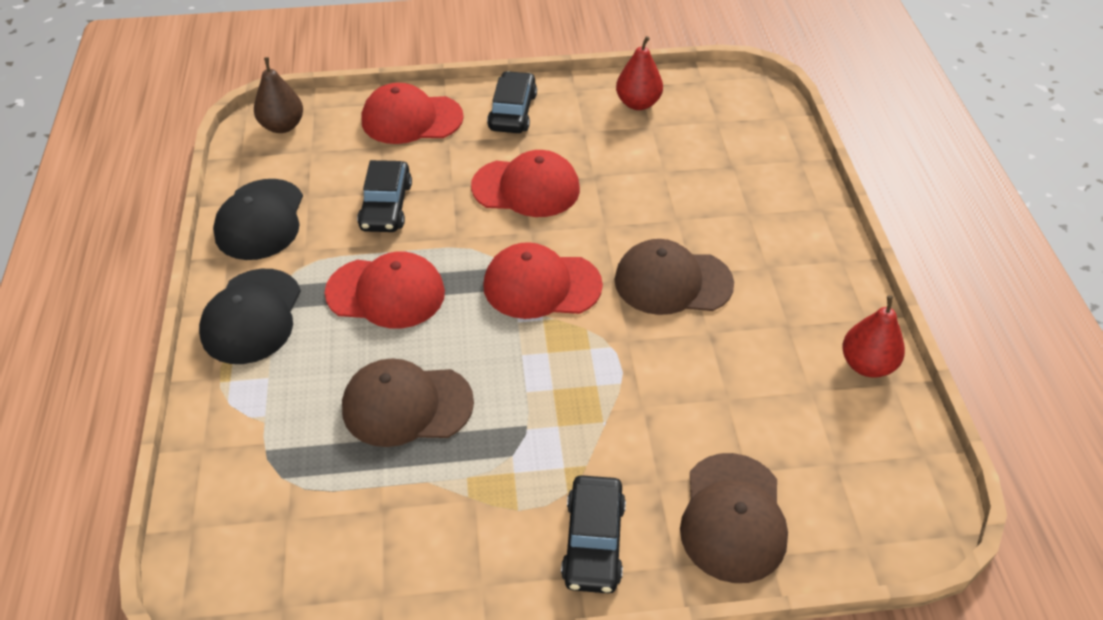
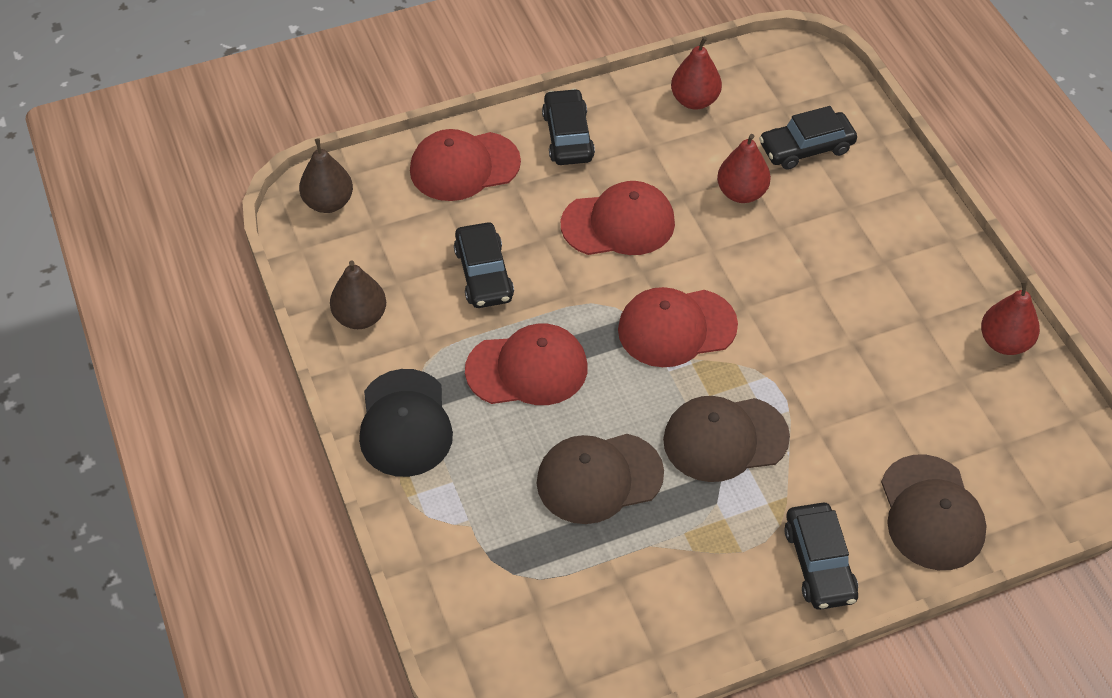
camera: 15 degrees left, 5 degrees up
(260, 220) = (360, 317): black cap -> brown pear
(651, 184) = (741, 193): none -> red pear
(672, 282) = (800, 297): brown cap -> brown cap (725, 439)
(726, 158) = (806, 148): none -> black car

